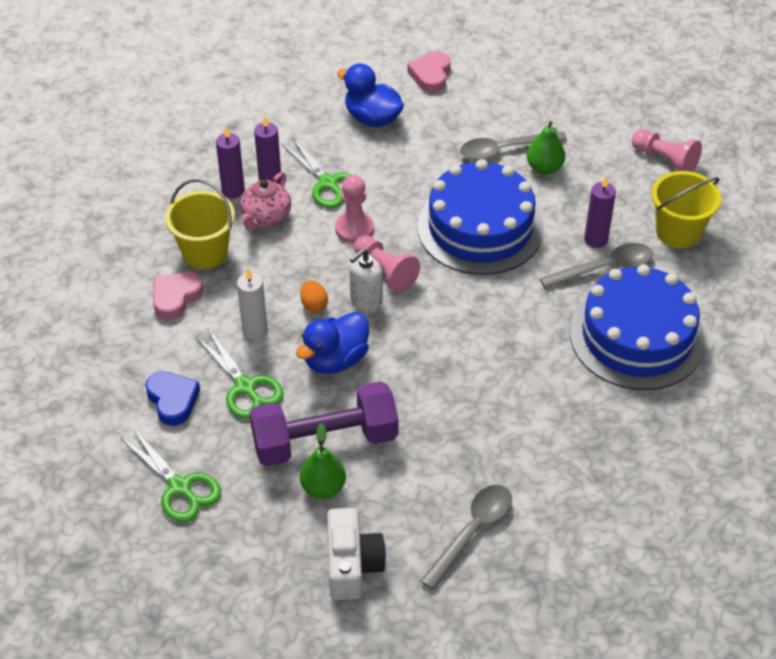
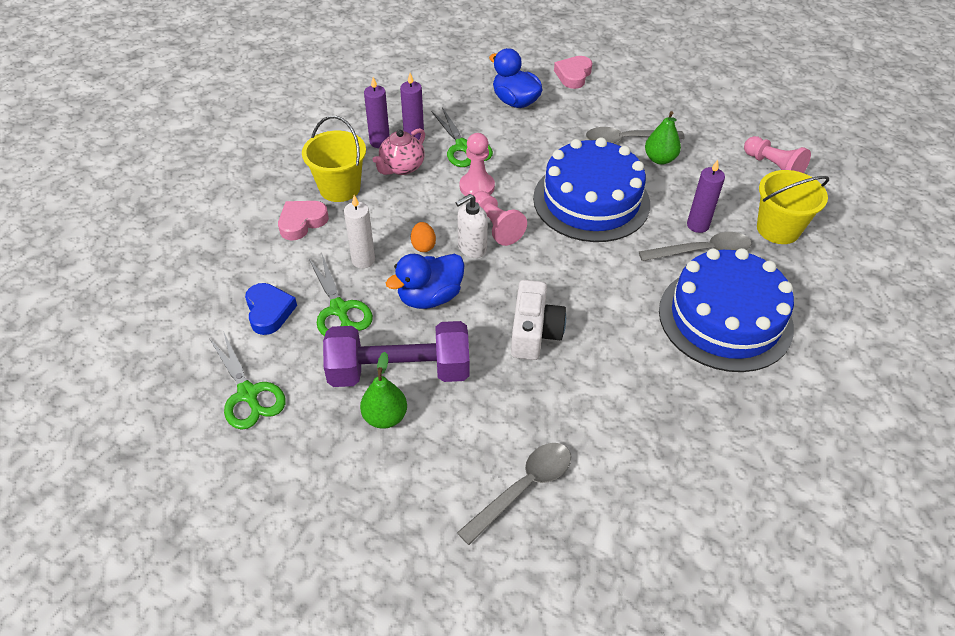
camera: 10 degrees right, 0 degrees up
(352, 565) = (392, 502): white camera -> white camera (534, 332)

